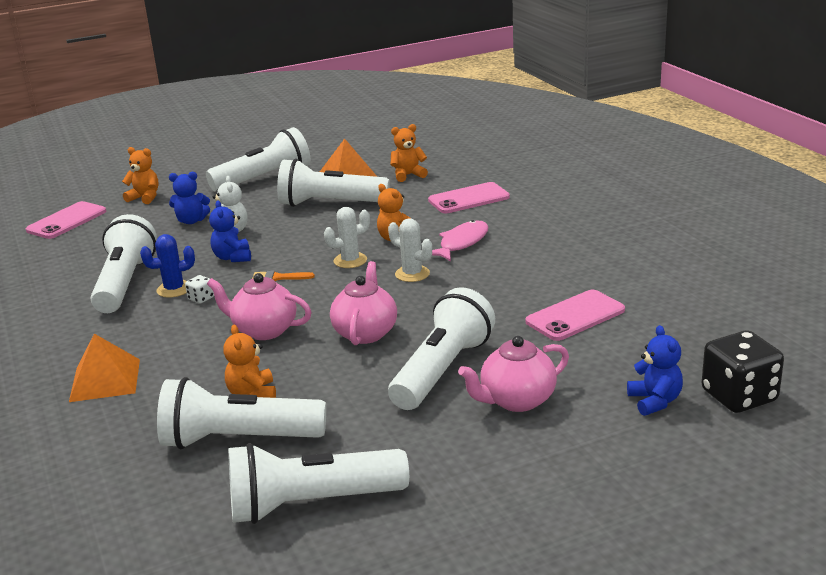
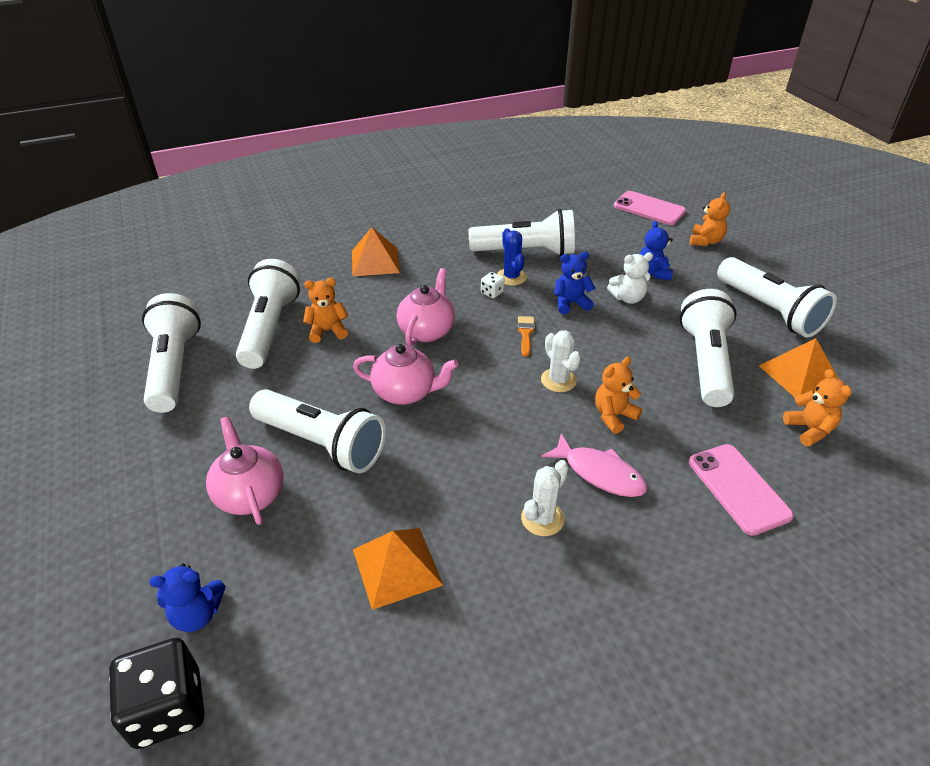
camera: 90 degrees right, 15 degrees up
(412, 274) = (522, 427): white cactus -> white cactus (542, 518)
(575, 316) = (397, 566): pink phone -> orange pyramid

